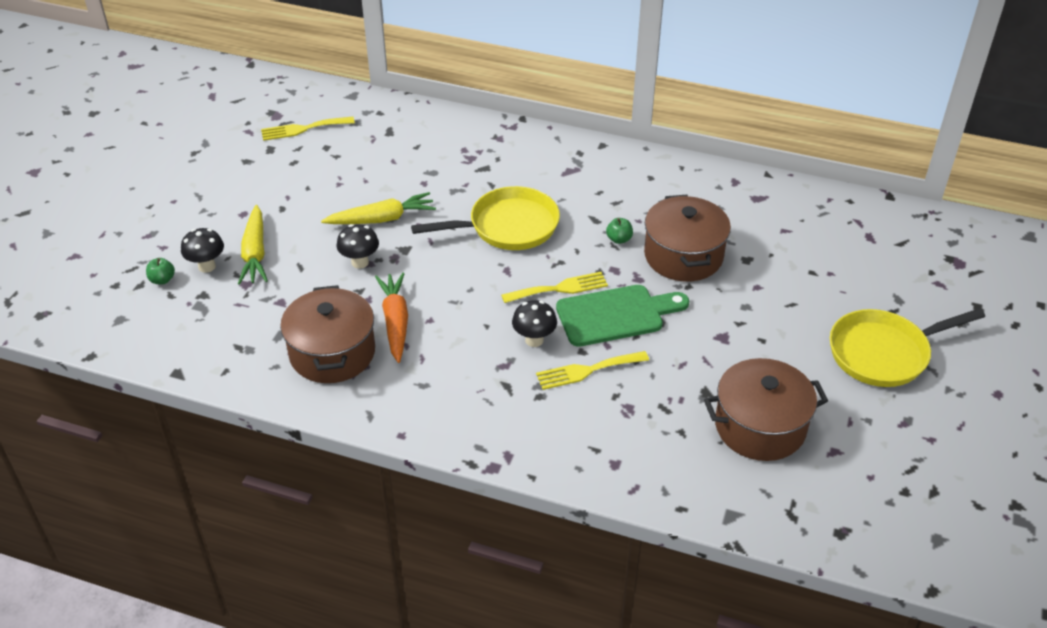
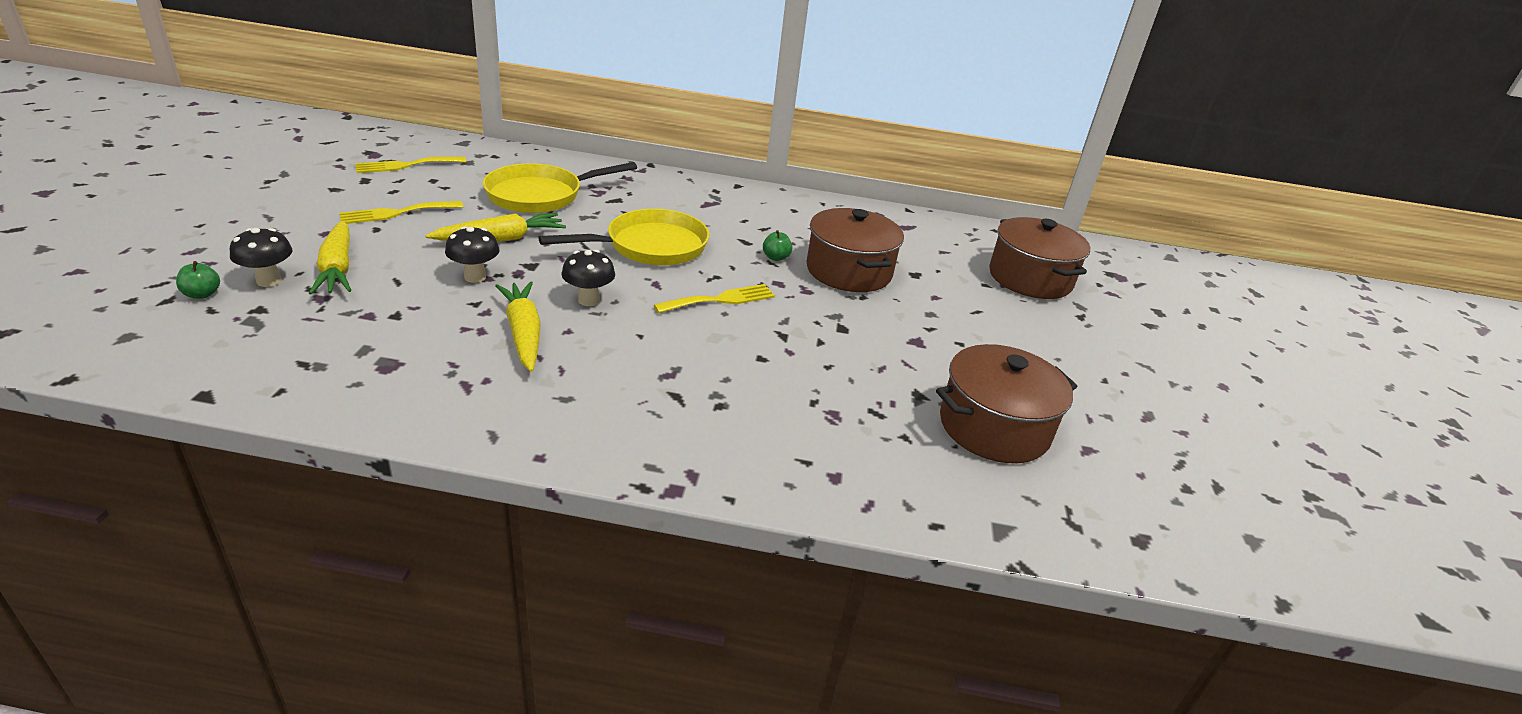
camera: 15 degrees left, 10 degrees down
(332, 353) = (439, 367): brown pot -> brown pot (1030, 278)
(395, 322) = (523, 333): orange carrot -> yellow carrot
(534, 340) = (701, 348): black mushroom -> black mushroom (589, 300)
(587, 370) = (773, 377): yellow fork -> yellow fork (396, 213)
(615, 315) = (791, 323): green cutting board -> none
(883, 353) = (1091, 352): yellow pan -> yellow pan (540, 195)

